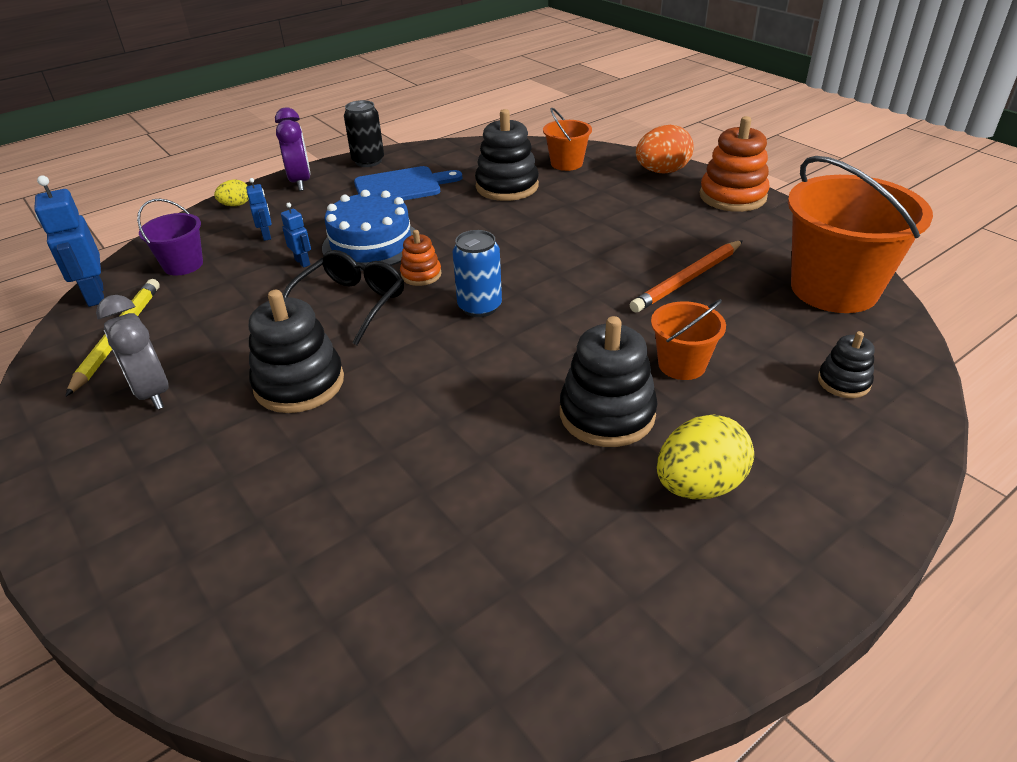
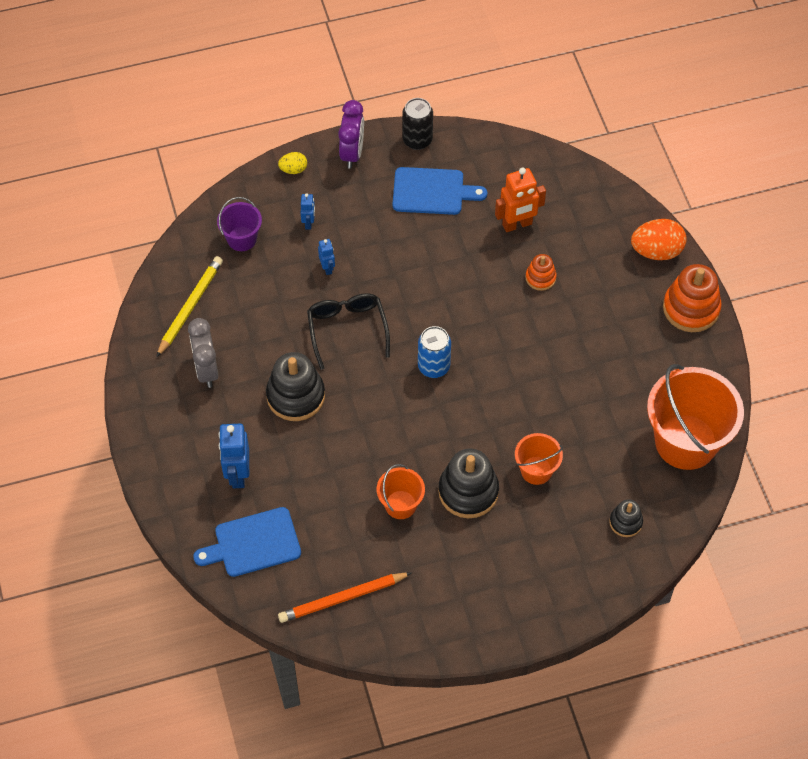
camera: 20 degrees right, 20 degrees up
(95, 295) = (177, 253): blue robot -> blue robot (237, 474)
(282, 599) = (253, 543): none -> blue cutting board
(349, 304) = (347, 330): black glasses -> black glasses turned 60 degrees counterclockwise
(371, 244) = (383, 264): blue cake -> none
(421, 275) = (407, 316): orange stacking toy -> orange stacking toy (540, 278)
(507, 186) = (517, 224): black stacking toy -> orange robot
(566, 163) = (583, 208): orange bucket -> orange bucket (400, 504)
(687, 279) = (591, 393): orange pencil -> orange pencil (342, 598)
(699, 485) = (490, 559): yellow egg -> none

